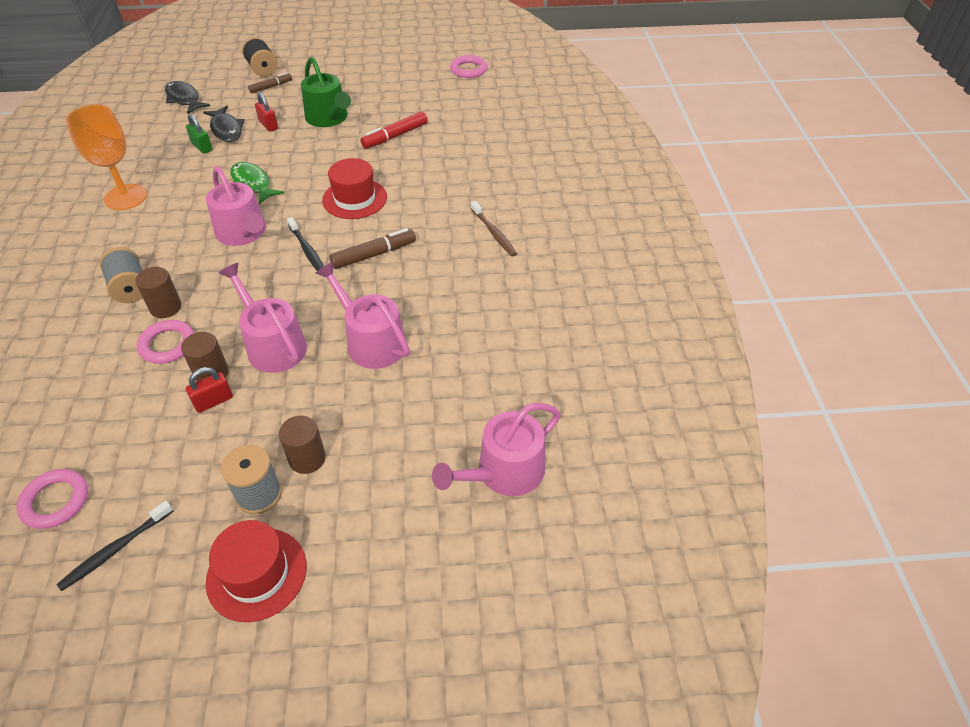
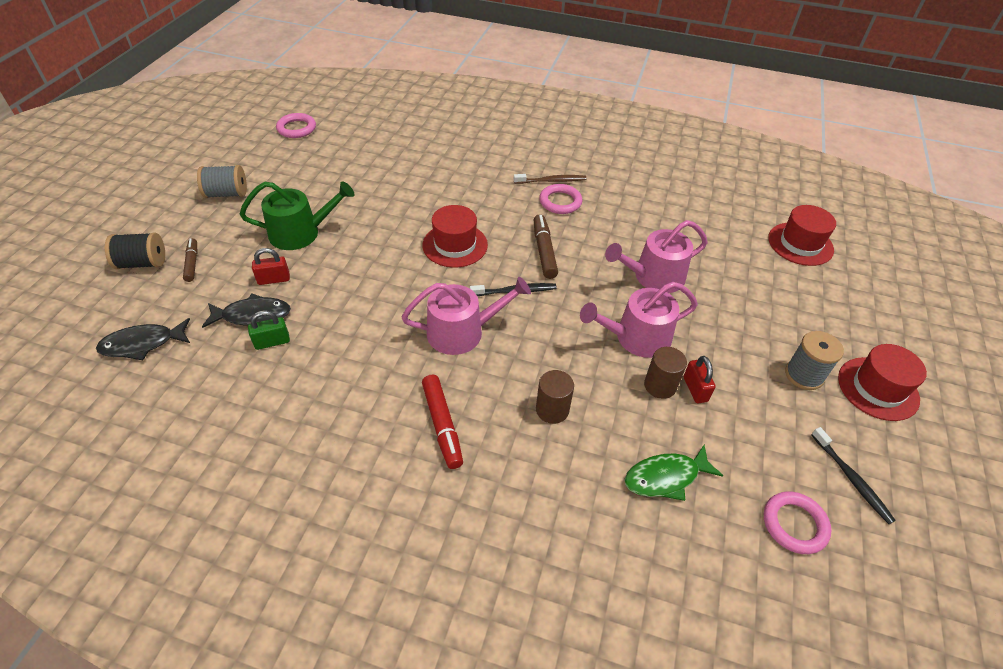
camera: 70 degrees left, 0 degrees up
(125, 197) = (327, 427): orange goblet -> none
(130, 288) = (506, 438): grey spool -> grey spool (227, 194)
(167, 345) = (609, 415): pink ring -> pink ring (560, 202)
(252, 184) = (379, 311): green fish -> green fish (665, 477)
(307, 458) = (772, 340): brown cylinder -> none
(395, 136) = (371, 198): red marker -> red marker (442, 425)
(504, 472) = (800, 244): pink watering can -> red hat

